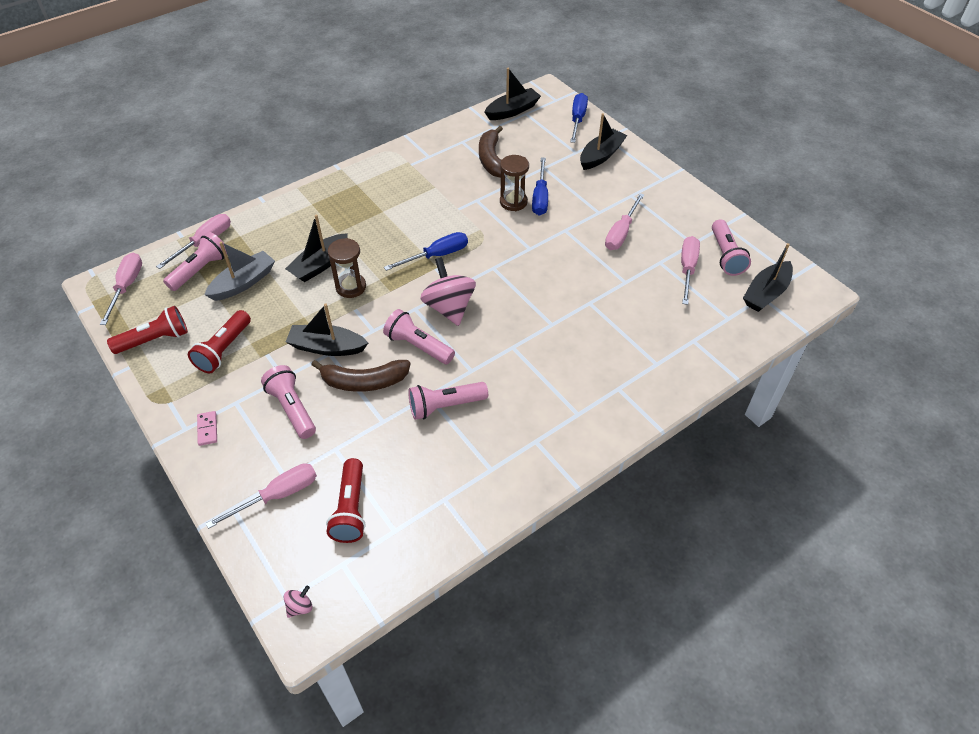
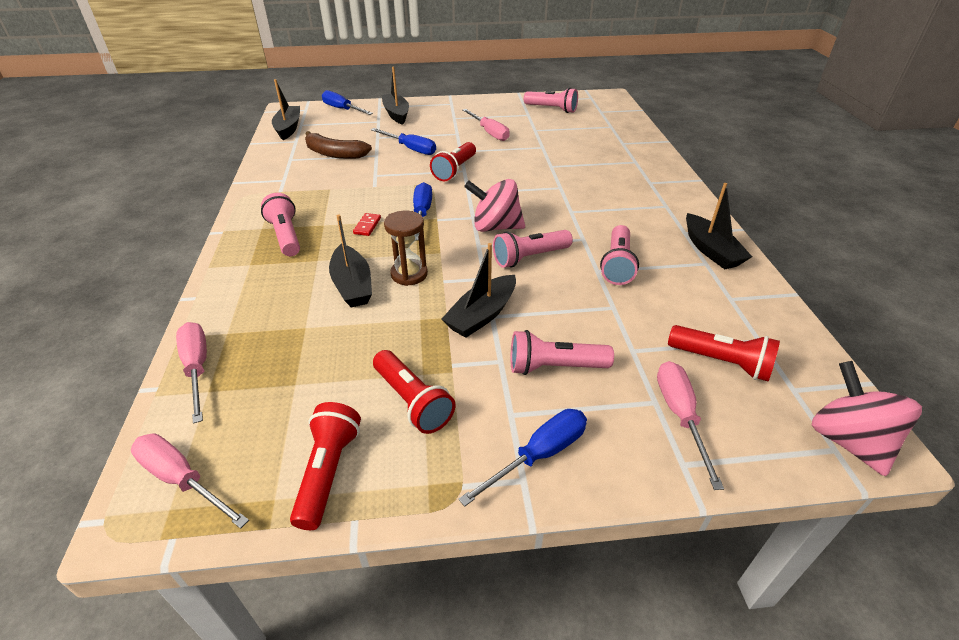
camera: 60 degrees left, 10 degrees down
(200, 270) = (244, 386): pink flashlight -> pink flashlight (286, 236)
(207, 429) = (539, 455): pink domino -> blue screwdriver
(243, 283) = (314, 352): grey boat -> none
(300, 607) = (848, 441): pink spinning top -> pink spinning top, size x2.35
(364, 381) = (551, 304): brown banana -> none
(397, 234) = (367, 226): none -> red domino
(513, 202) = (400, 160): brown hourglass -> none
(525, 242) = (455, 170): none -> red flashlight
(687, 269) = (551, 123): pink screwdriver -> none
(766, 293) = (598, 109): black boat -> black boat (711, 250)

